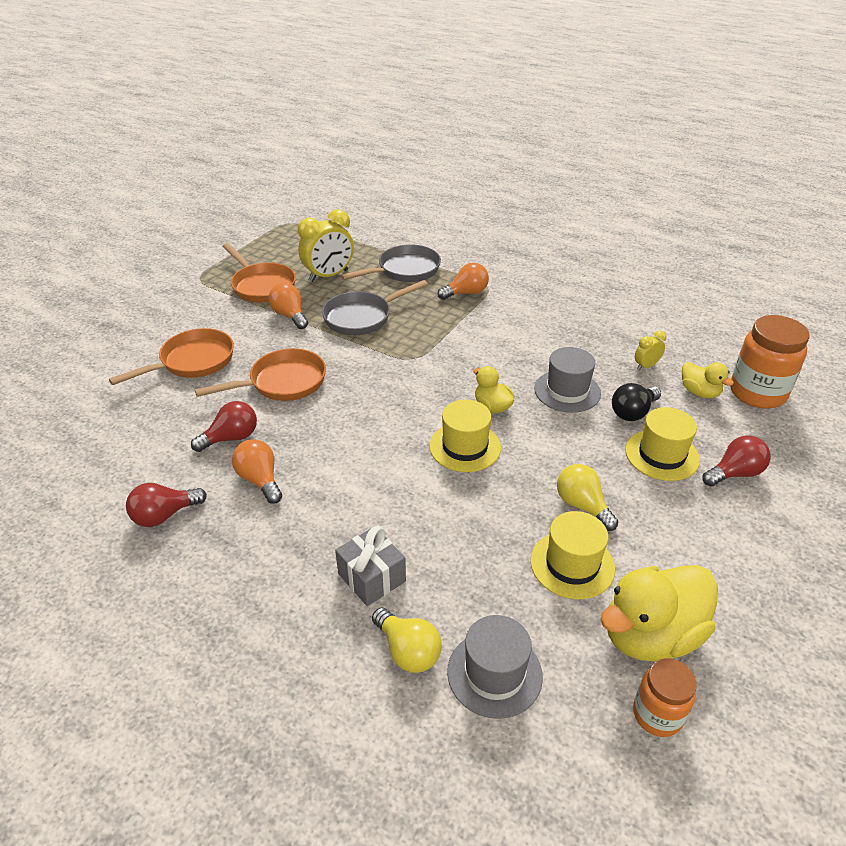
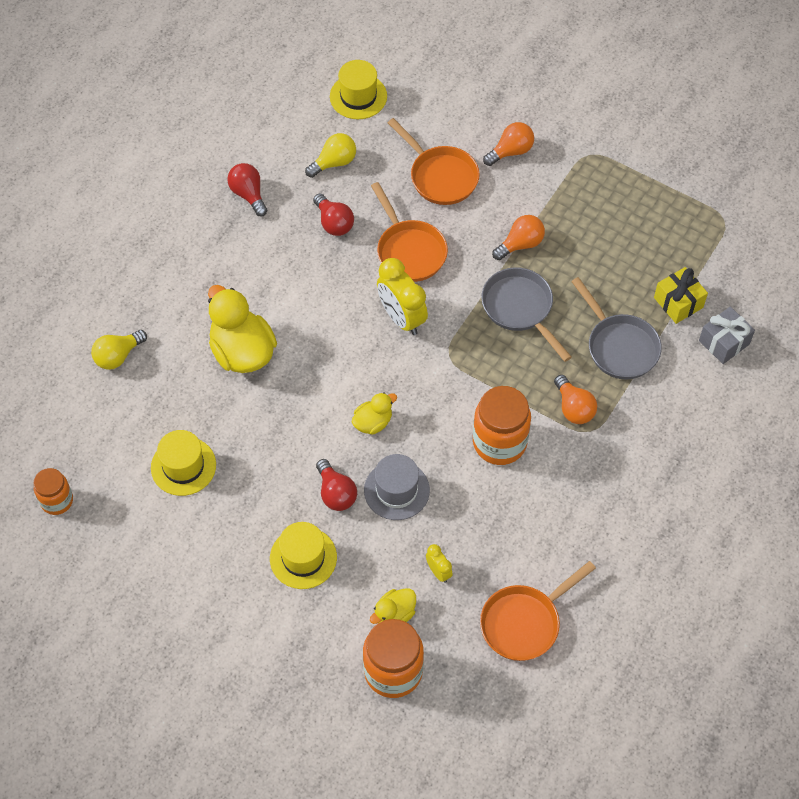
camera: 90 degrees right, 20 degrees up
(260, 480) = (283, 250): orange light bulb -> orange light bulb (511, 151)
(261, 286) = (577, 212): orange pan -> orange pan (524, 622)
(328, 276) = (602, 272): yellow clock -> yellow clock (401, 317)
(364, 244) = (678, 302): none -> yellow gift
(371, 577) = (181, 332): grey gift -> grey gift (724, 342)
(465, 447) = (318, 397): yellow hat -> yellow hat (358, 96)
(494, 673) = (96, 407): grey hat -> none
(505, 331) = (499, 442): none -> orange jar
(582, 505) = (244, 482): yellow light bulb -> yellow light bulb (334, 162)
(633, 412) = (363, 544): black light bulb -> none
(650, 635) = (116, 509): yellow duck -> yellow duck (242, 352)
(735, 473) = (277, 615): red light bulb -> red light bulb (336, 493)

